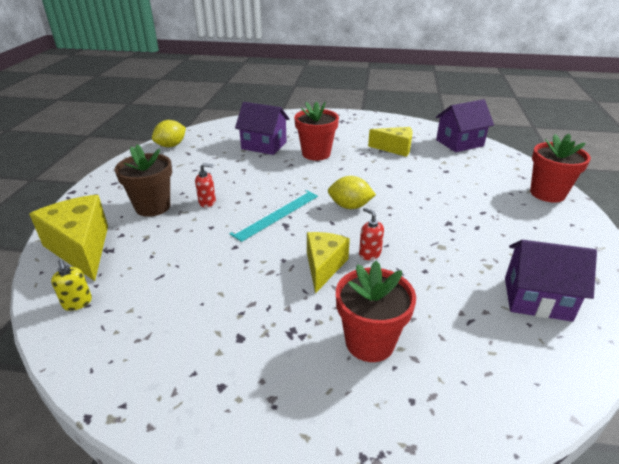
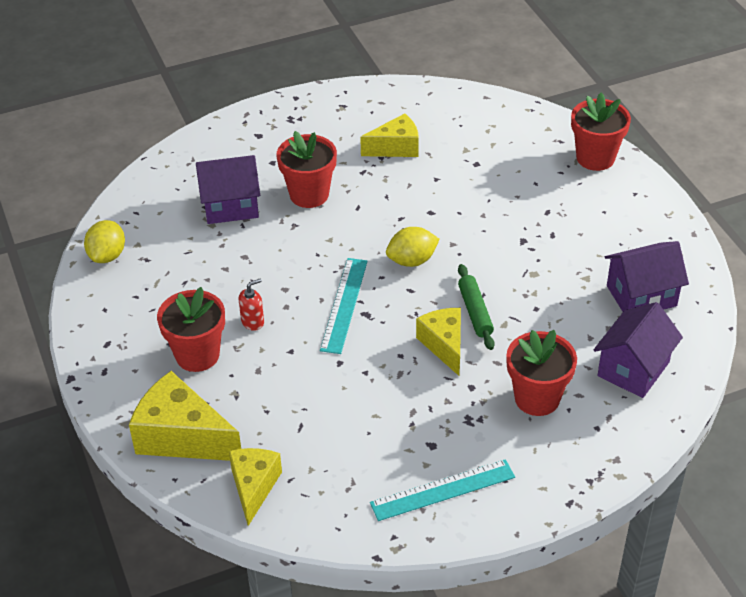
camera: 30 degrees left, 10 degrees up
(77, 303) = (254, 487): yellow soap dispenser -> yellow cheese
(153, 207) = (197, 355): brown flower pot -> red flower pot
(209, 383) = (442, 490): none -> turquoise ruler
(369, 254) = (475, 312): red soap dispenser -> green rolling pin
(459, 143) = (463, 107): purple house -> purple house (633, 369)

